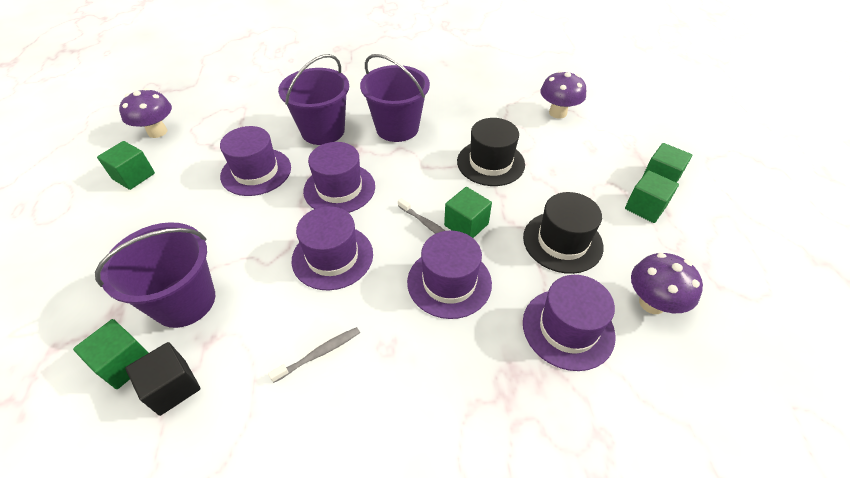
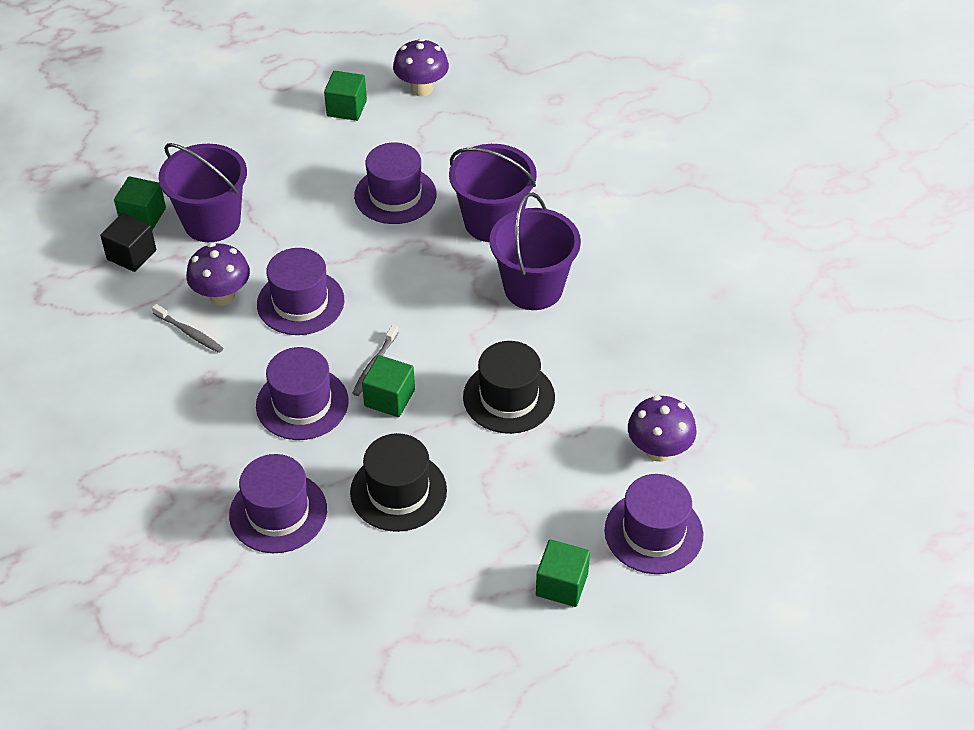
camera: 70 degrees right, 0 degrees up
(339, 188) = (399, 273): purple hat -> purple hat (653, 532)
(645, 207) = (494, 570): green cube -> none
(652, 303) = (337, 584): purple mushroom -> purple mushroom (222, 296)

